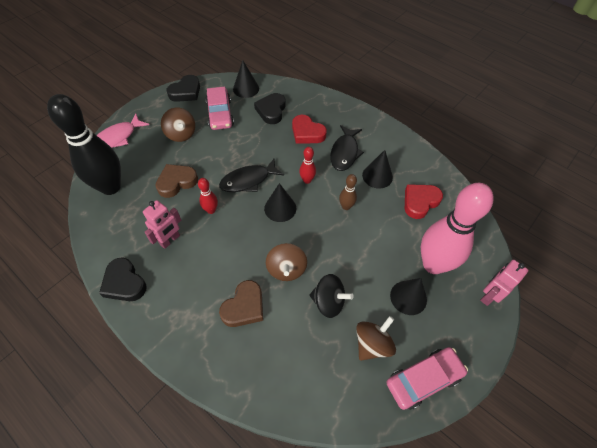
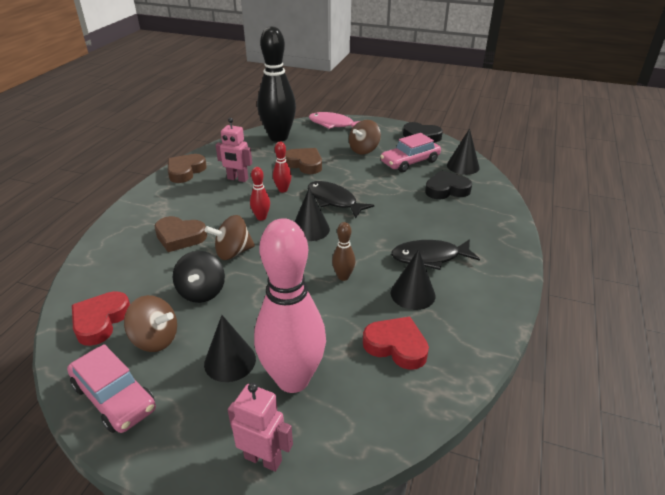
camera: 70 degrees right, 20 degrees down
(124, 283) = (185, 171): black heart -> brown heart
(307, 133) = (436, 221): red heart -> red heart (100, 321)
(307, 180) = (362, 238): red bowling pin -> red bowling pin (261, 217)

